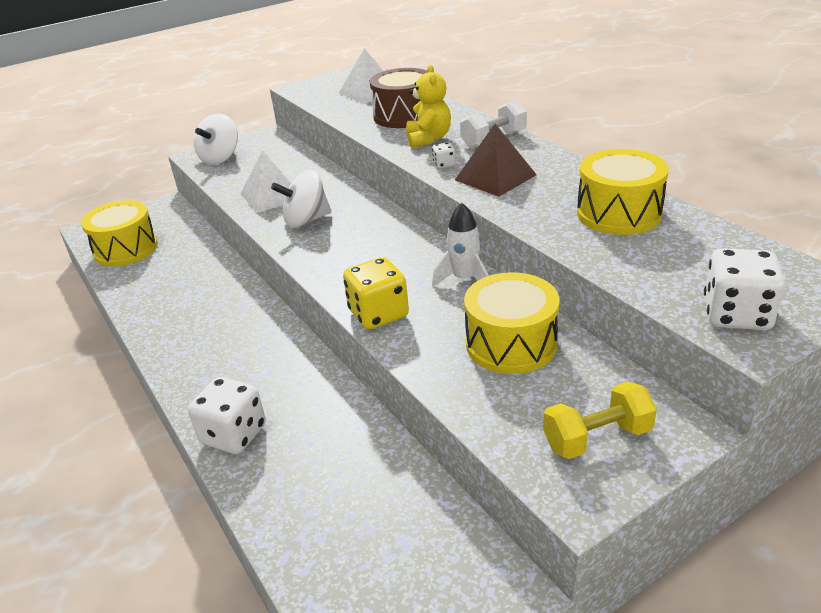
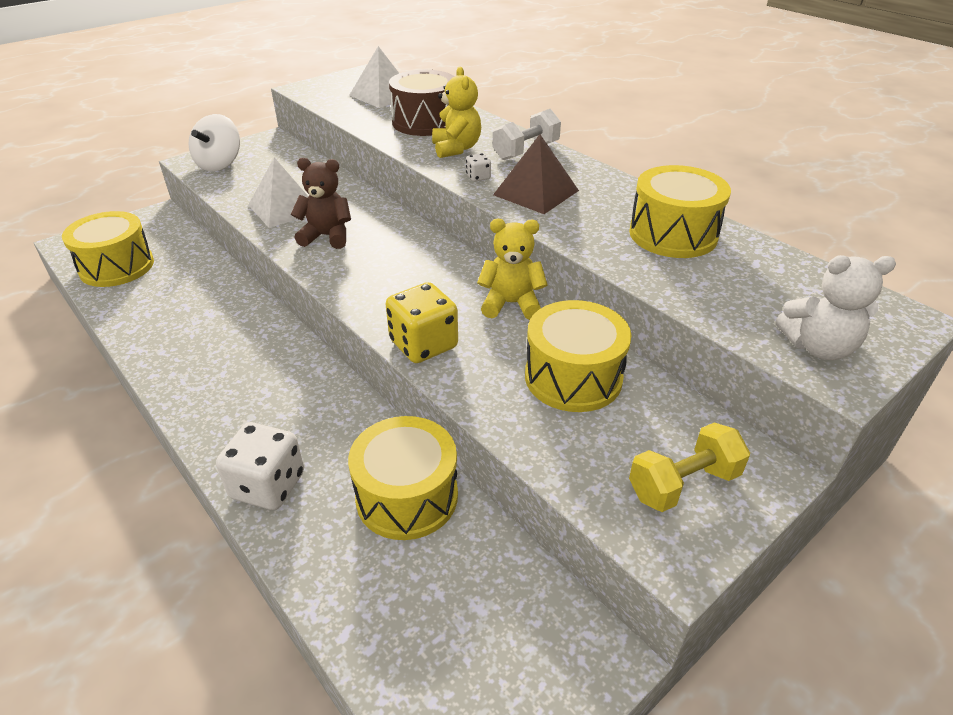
camera: 10 degrees left, 5 degrees up
(306, 220) = (327, 236): white spinning top -> brown teddy bear
(353, 448) = (407, 496): none -> yellow drum
(464, 279) = (511, 304): white rocket -> yellow teddy bear
(736, 315) = (818, 347): white dice -> white teddy bear

